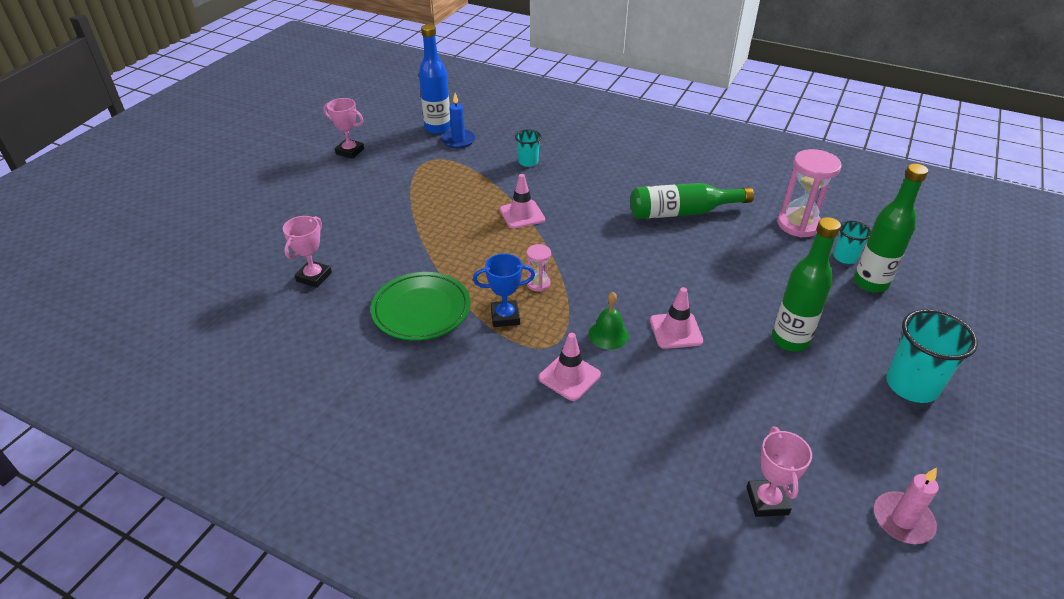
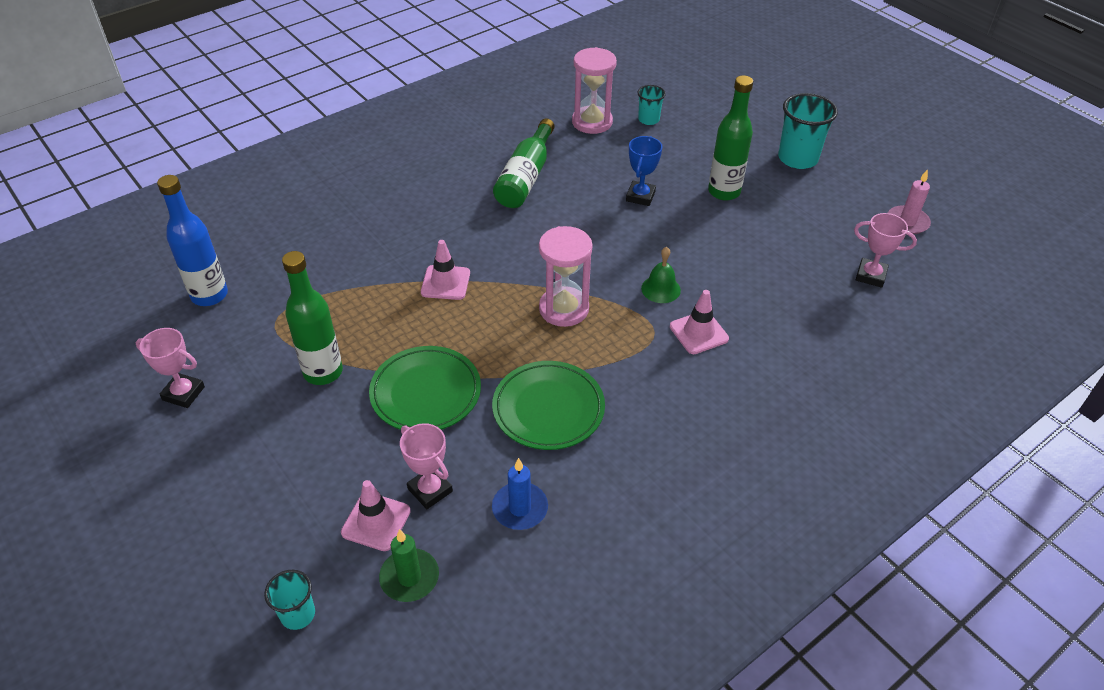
camera: 65 degrees left, 5 degrees up
(235, 293) = (409, 577): none -> green candle
(350, 151) = (183, 393): pink trophy -> pink trophy turned 60 degrees clockwise
(403, 244) = (426, 393): none -> green plate
(458, 140) = (256, 286): blue candle -> blue candle (520, 508)
(505, 317) = (597, 348): blue trophy -> blue trophy (640, 196)
(528, 162) = (353, 245): turquoise cup -> turquoise cup (298, 614)
(538, 283) = (564, 309): pink hourglass -> pink hourglass, size x1.96
(676, 331) = (679, 247): pink traffic cone -> pink traffic cone (376, 521)
(870, 283) = (685, 123): green bottle -> green bottle (323, 372)

